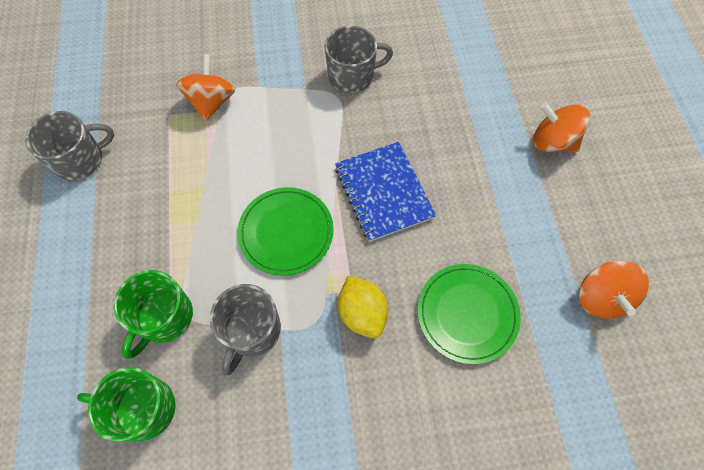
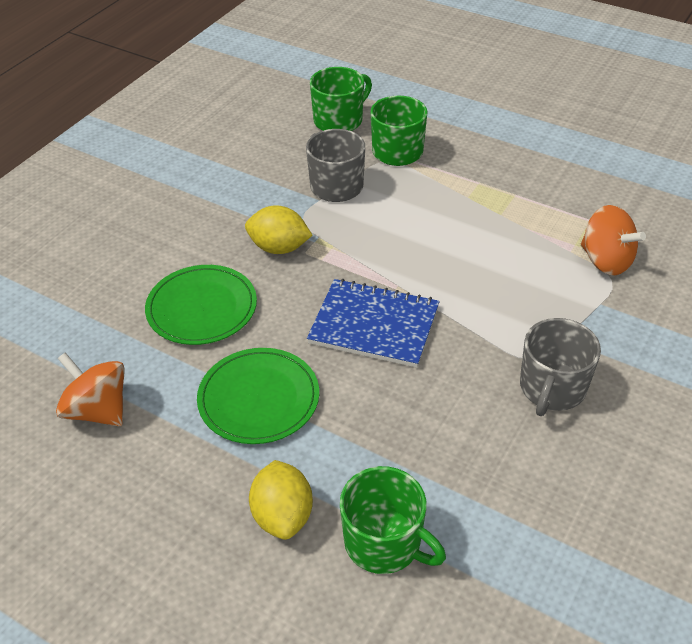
camera: 130 degrees right, 20 degrees down
(80, 160) = (600, 159): grey mug -> none
(286, 232) = (401, 241): green plate -> green plate (259, 398)
(519, 90) = (384, 542): none -> green mug
(552, 141) = (283, 515): orange spinning top -> yellow lemon

